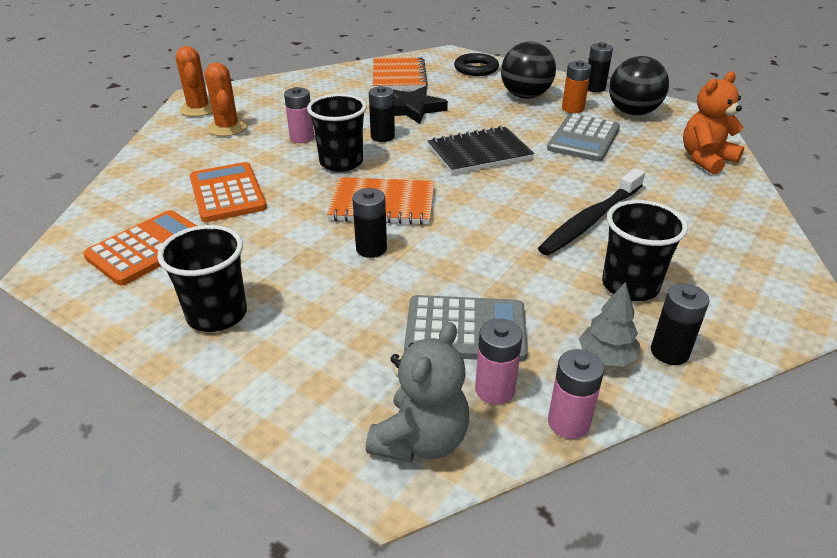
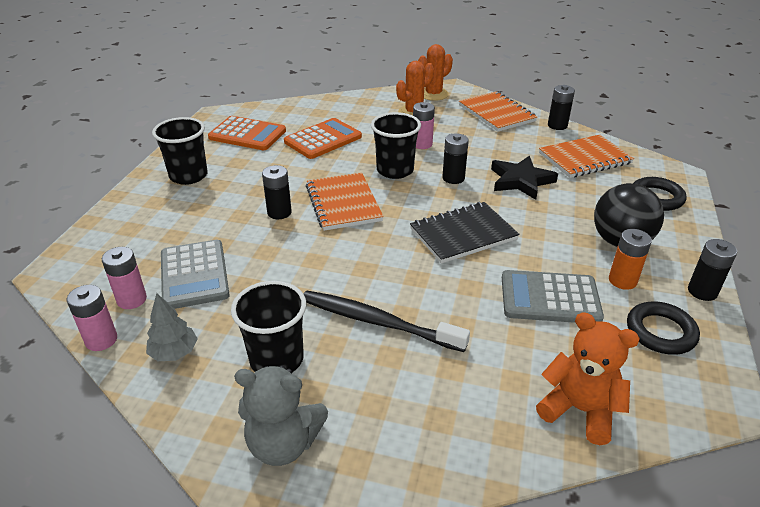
camera: 70 degrees right, 0 degrees up
(280, 89) = (496, 113): none -> orange notebook
(421, 440) = (85, 277): grey teddy bear -> grey teddy bear (283, 444)
(479, 153) = (463, 234): black notebook -> black notebook turned 75 degrees counterclockwise
(632, 112) = (660, 332): black ball -> black ring
(669, 352) = (187, 392): black battery -> black battery (557, 125)

